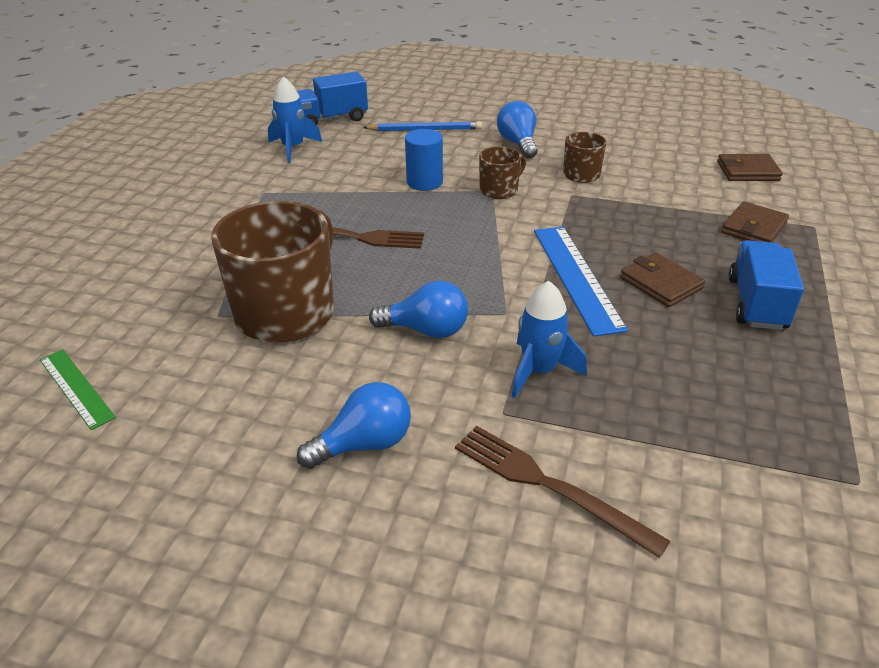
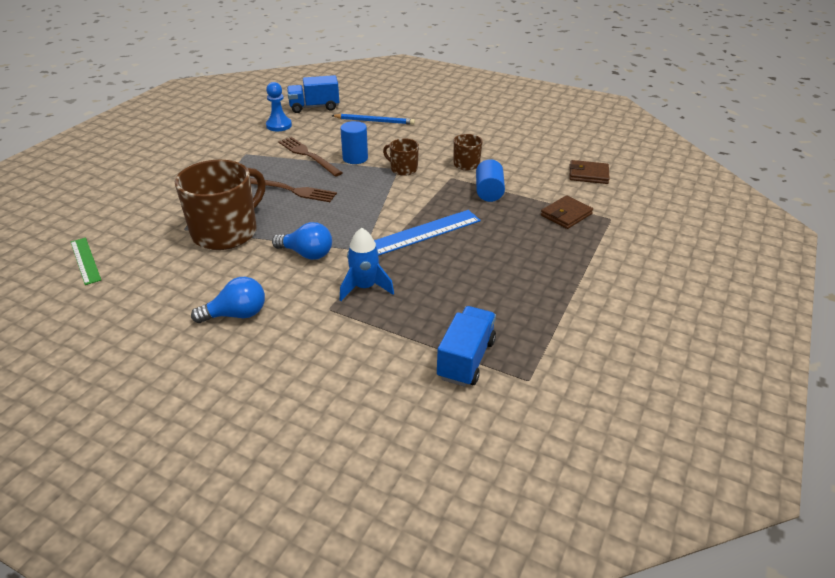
camera: 10 degrees right, 0 degrees up
(293, 148) = (279, 125): blue rocket -> blue pawn
(499, 190) = (403, 169): brown mug -> brown mug turned 120 degrees counterclockwise
(518, 143) = (434, 137): blue light bulb -> none
(548, 485) = (334, 353): brown fork -> brown fork (308, 155)
(576, 277) = (422, 233): blue ruler -> blue ruler turned 60 degrees clockwise
(633, 209) = (489, 192): none -> blue cylinder
(661, 283) = (477, 244): brown wallet -> none
(756, 303) = (534, 264): blue truck -> blue truck (466, 359)

